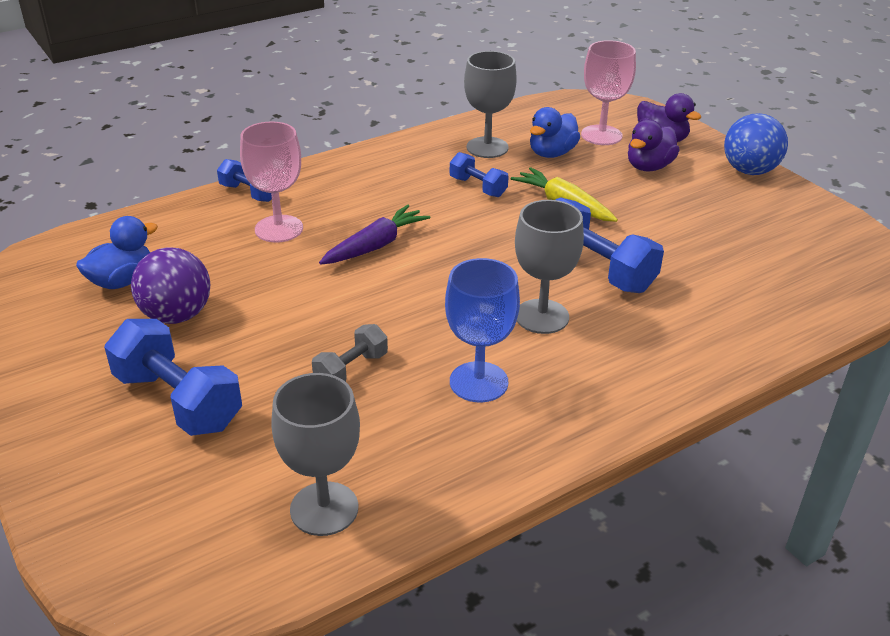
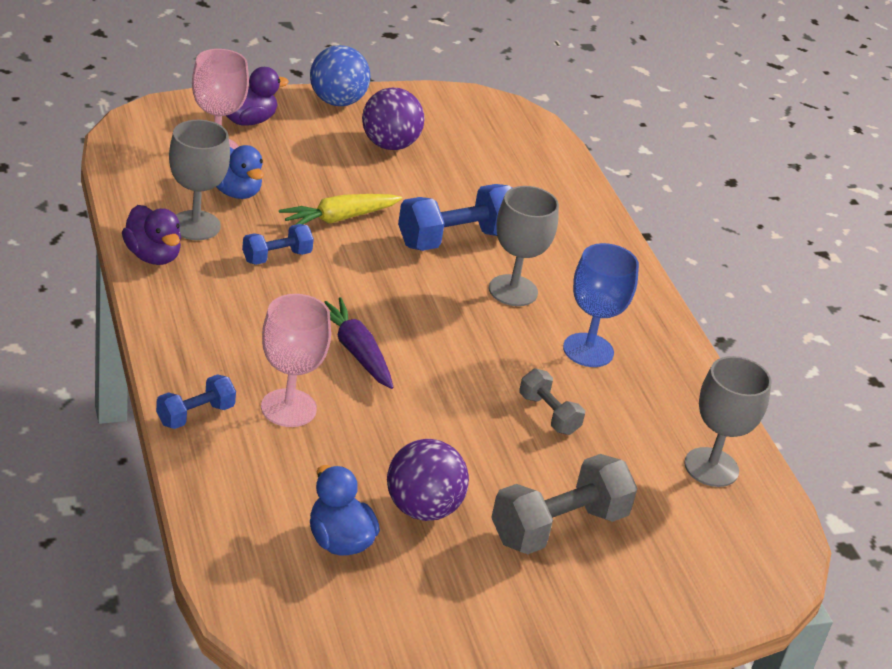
camera: 80 degrees left, 0 degrees up
(178, 401) = (558, 527): blue dumbbell -> grey dumbbell
(649, 167) = (297, 148): purple duck -> purple duck (153, 256)
(713, 208) = (389, 145): none -> purple ball

